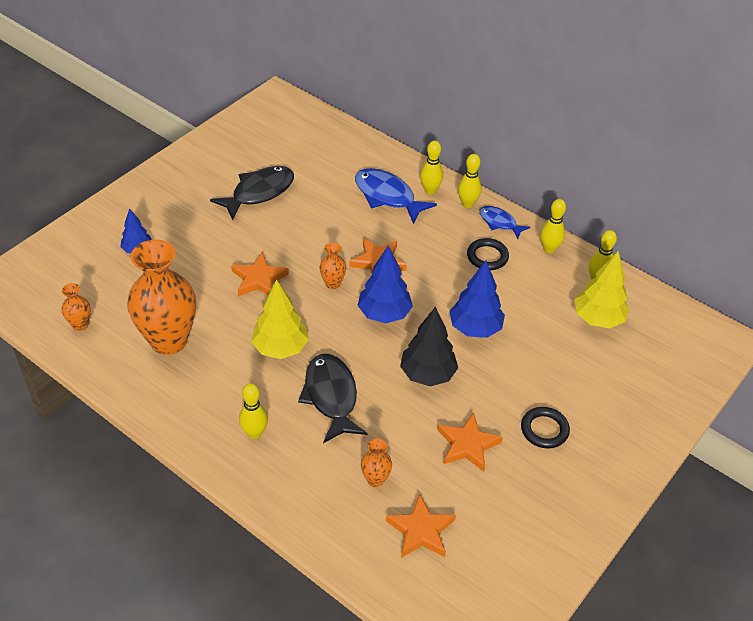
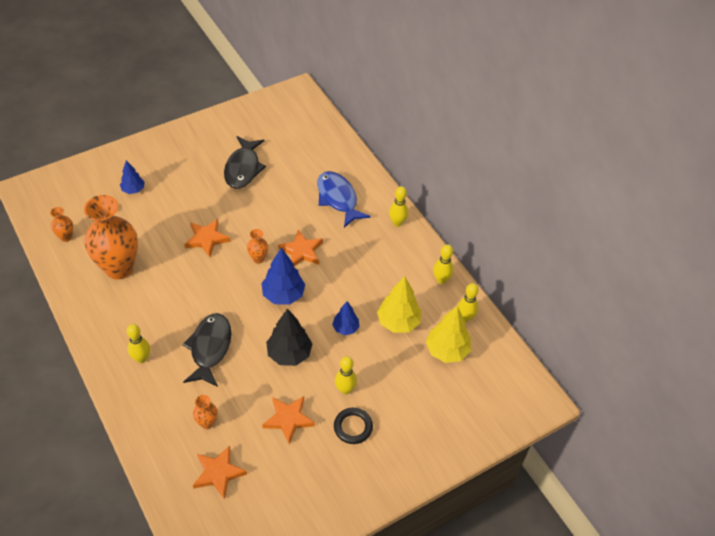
camera: 20 degrees right, 5 degrees up
(259, 192) = (243, 168): black fish -> black fish turned 120 degrees clockwise
(280, 348) = (194, 298): yellow tree -> yellow tree (398, 322)
(430, 190) = (374, 203): yellow bowling pin -> yellow bowling pin (345, 389)
(475, 328) = (345, 328): blue tree -> blue tree, size x0.61
(487, 257) = (388, 272): black ring -> none
(499, 223) = (414, 246): blue fish -> none

